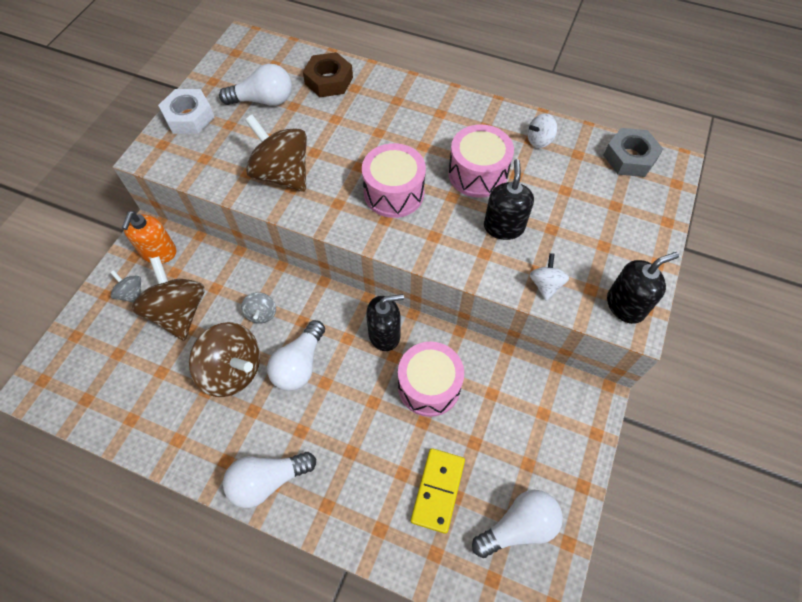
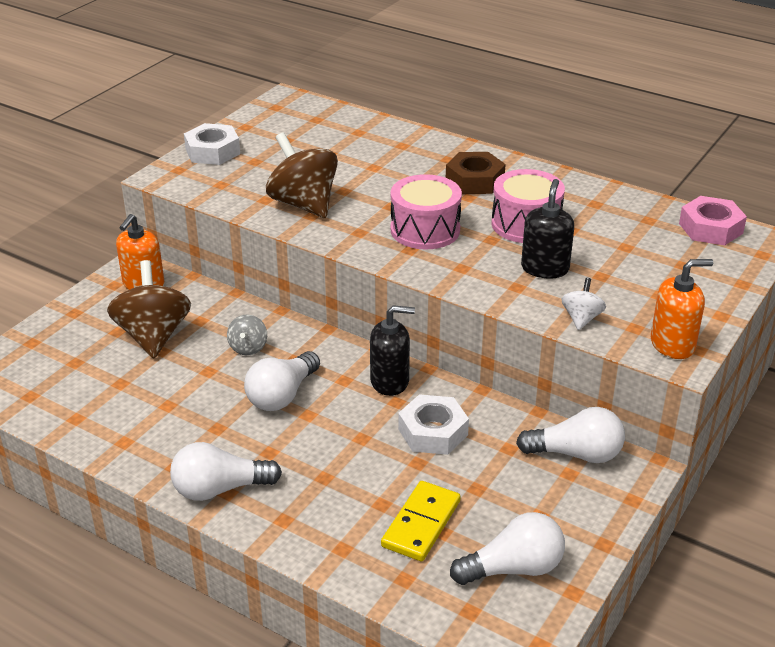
camera: 10 degrees right, 25 degrees down
(132, 294) = (104, 315): grey spinning top -> none
(233, 370) = (203, 391): brown spinning top -> none
(263, 100) = (297, 146): white light bulb -> white light bulb (576, 454)
(329, 80) = (374, 137): brown nut -> brown nut (475, 180)
(429, 386) = (433, 432): pink drum -> white nut
(539, 140) = (605, 205): white spinning top -> none
(625, 305) = (672, 344): black soap dispenser -> orange soap dispenser
(629, 158) = (710, 228): grey nut -> pink nut

